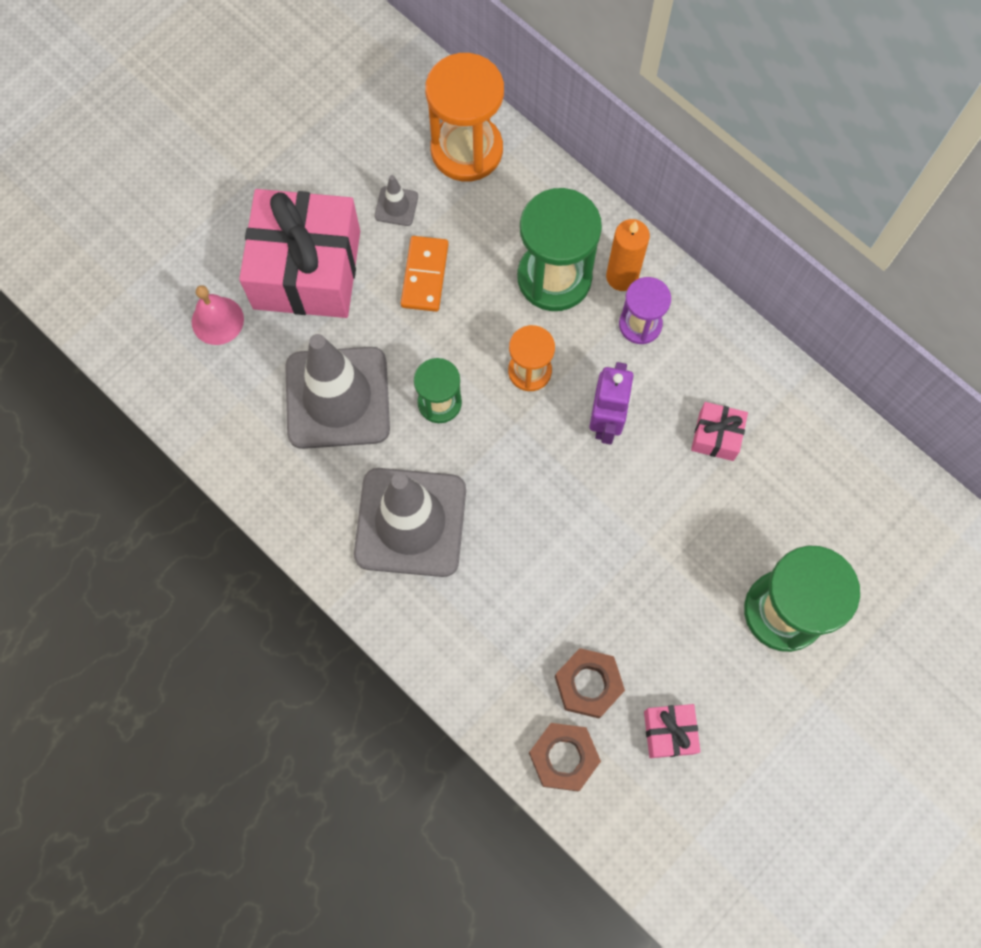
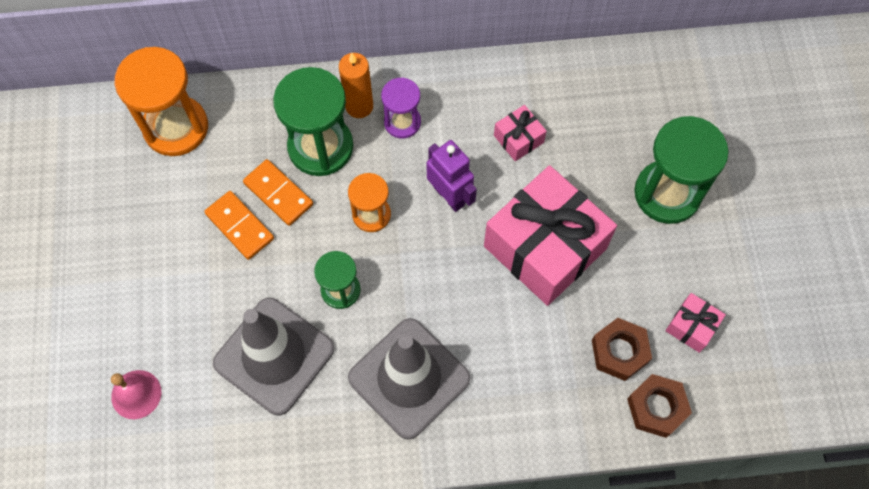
camera: 50 degrees left, 5 degrees down
(307, 269) = (159, 301): pink gift -> pink gift (545, 247)
(396, 206) = (171, 204): grey traffic cone -> none
(480, 280) = (278, 194): none -> orange domino

